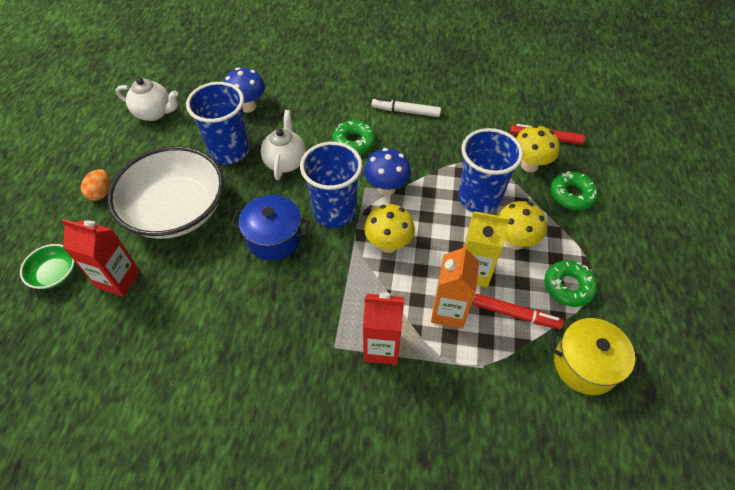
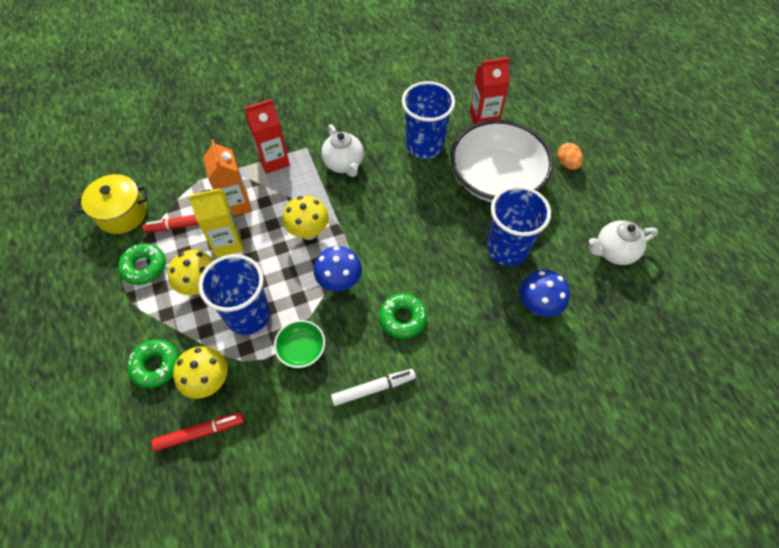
camera: 150 degrees right, 5 degrees up
(55, 274) = (528, 103): green bowl -> green bowl (301, 349)
(274, 238) = (402, 194): blue pot -> none
(285, 162) = (449, 263): white teapot -> white teapot (344, 164)
(335, 211) = (371, 238): blue cup -> blue cup (424, 146)

